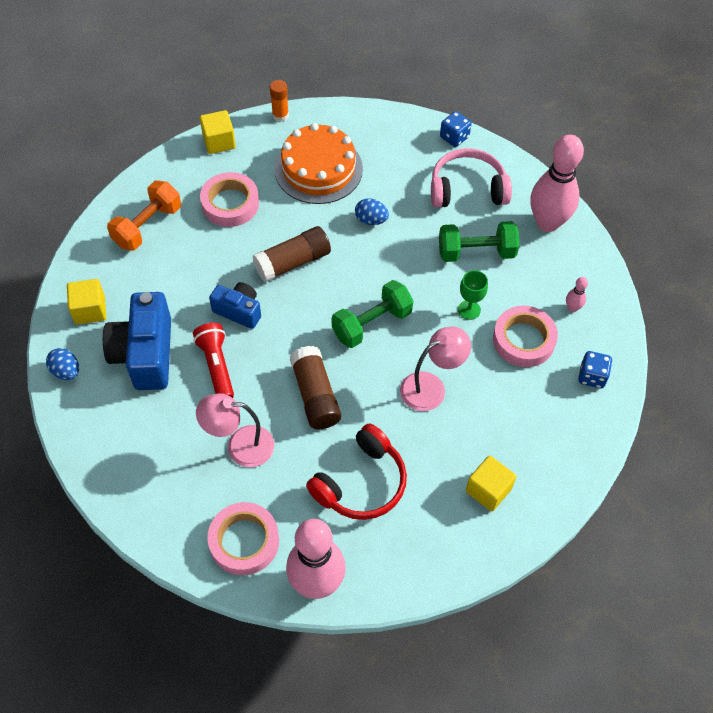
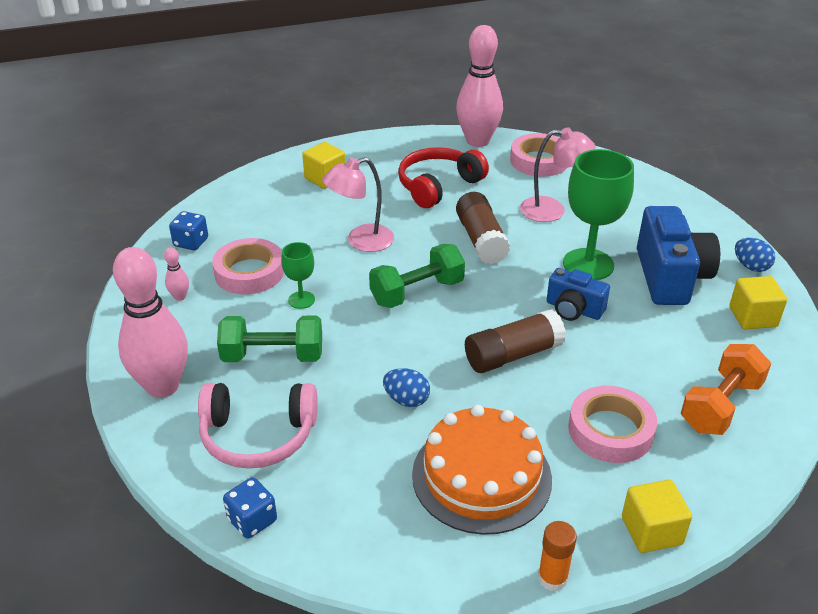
camera: 175 degrees left, 20 degrees down
(217, 366) = (588, 264): red flashlight -> green goblet

